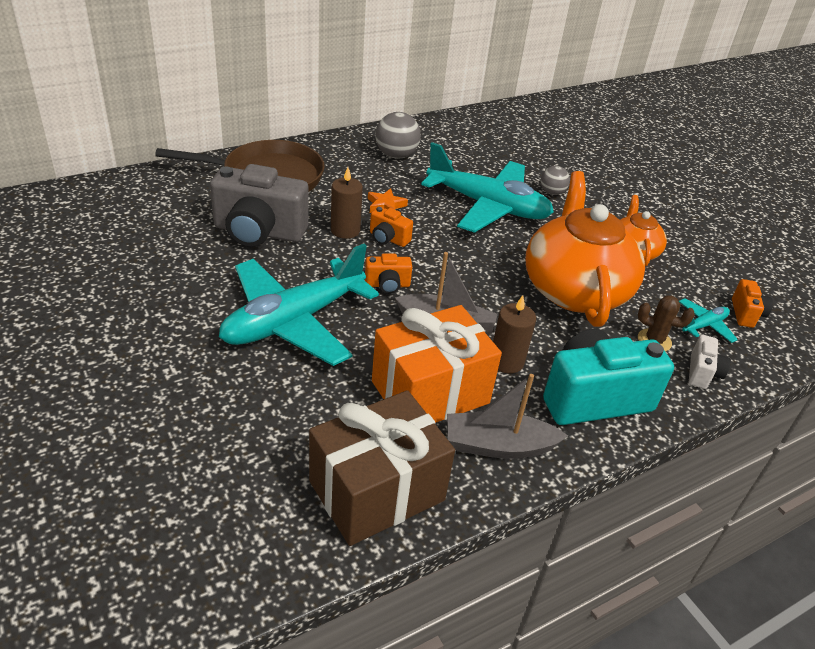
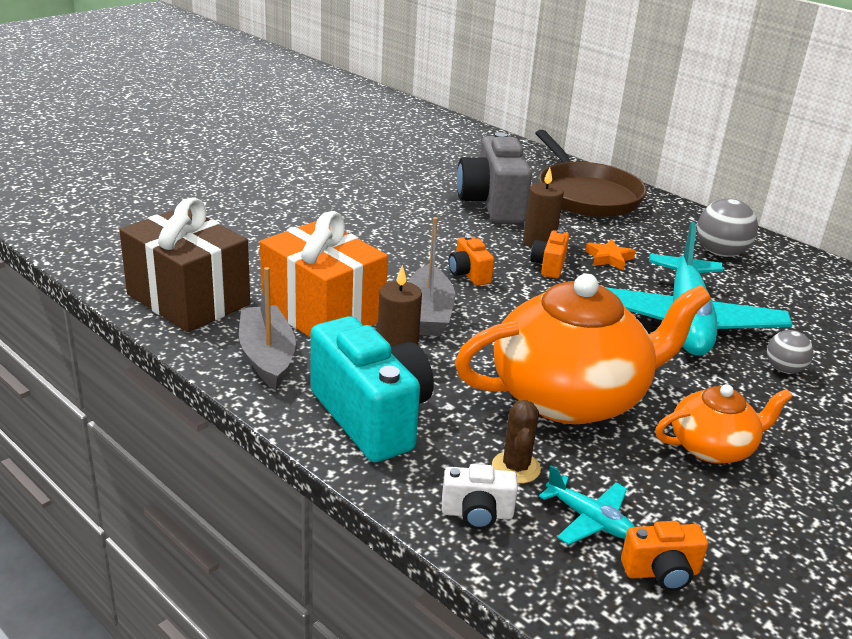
camera: 75 degrees right, 10 degrees down
(293, 321) = (377, 237): turquoise plane -> none

